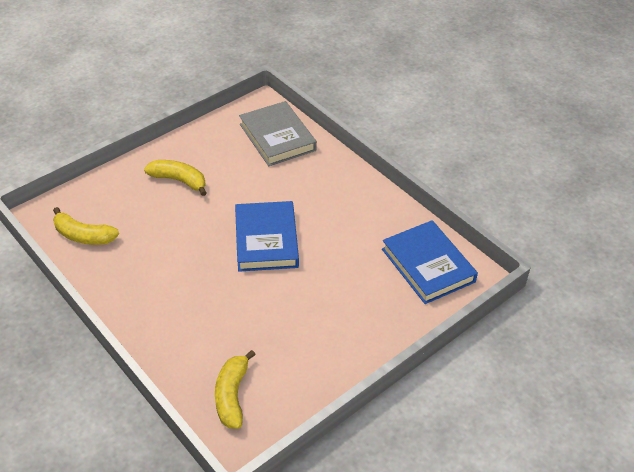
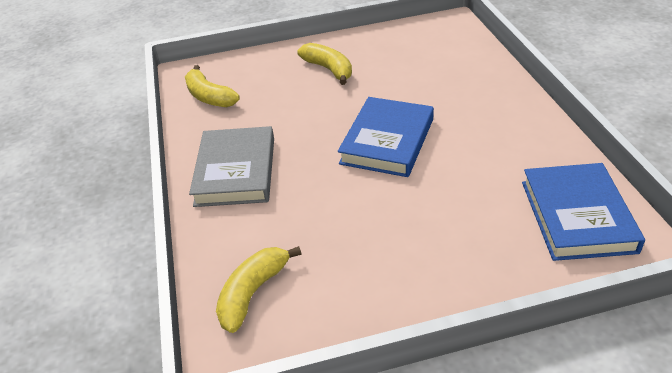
camera: 30 degrees right, 5 degrees down
(277, 137) = (453, 51): grey book -> grey book (236, 171)

